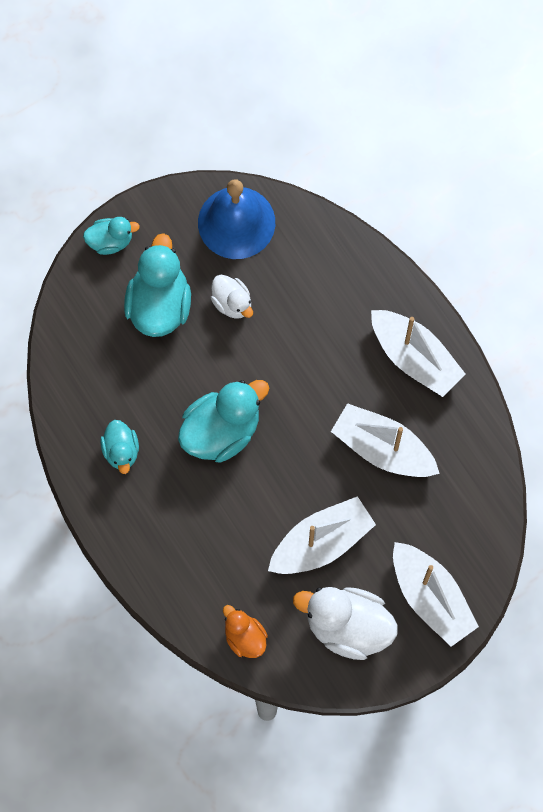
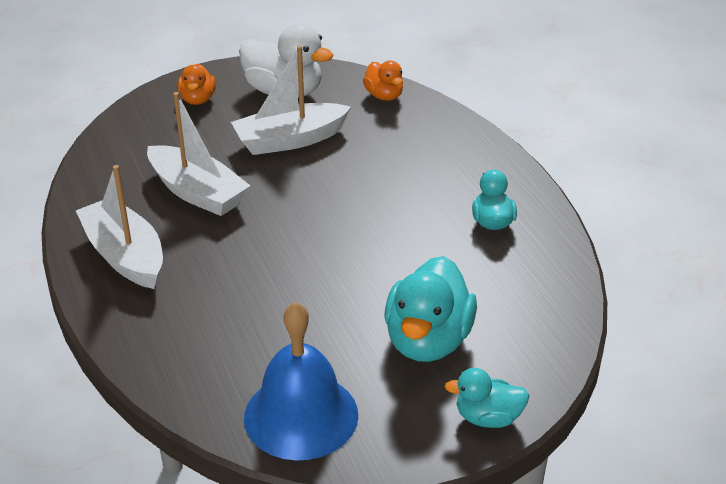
camera: 170 degrees left, 35 degrees down
(221, 431) = (373, 224): turquoise duck -> none
(232, 303) = (331, 331): white duck -> none
(431, 597) = (198, 99): white boat -> orange duck

